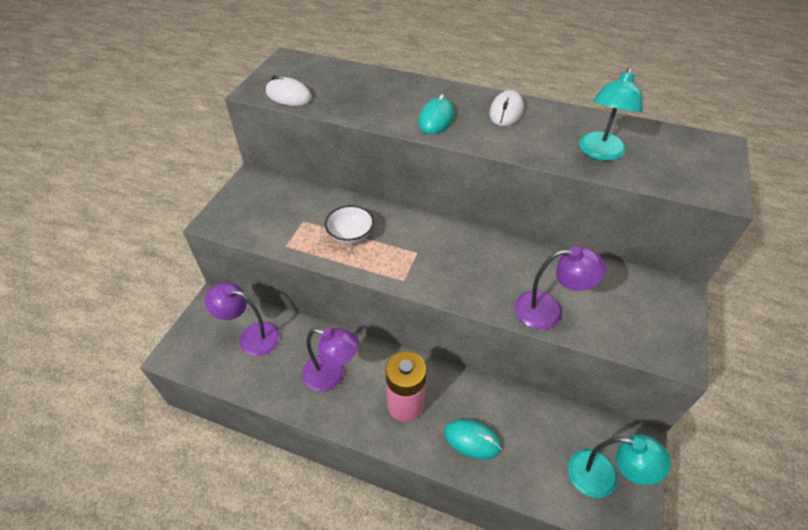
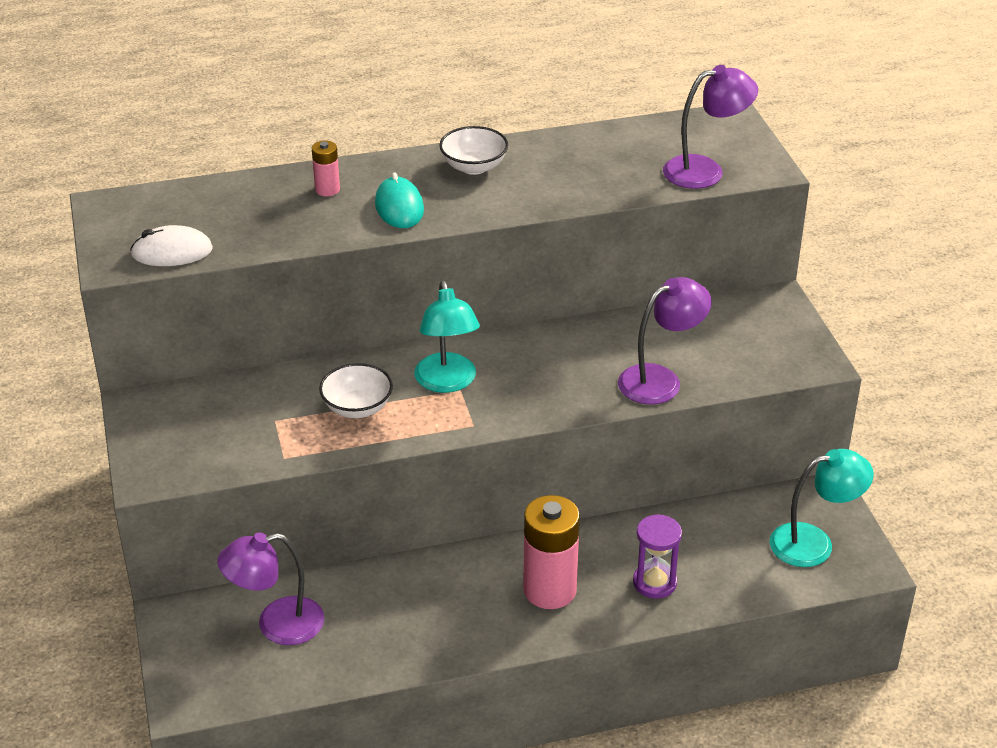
camera: 35 degrees left, 10 degrees down
(332, 375) = (431, 608): purple lamp -> purple lamp (705, 170)
(406, 93) = (327, 189): none -> pink battery
(472, 440) = (654, 582): turquoise mouse -> purple hourglass
(506, 112) = (474, 167): white mouse -> white bowl
(599, 153) = (617, 174): turquoise lamp -> turquoise lamp (447, 382)

